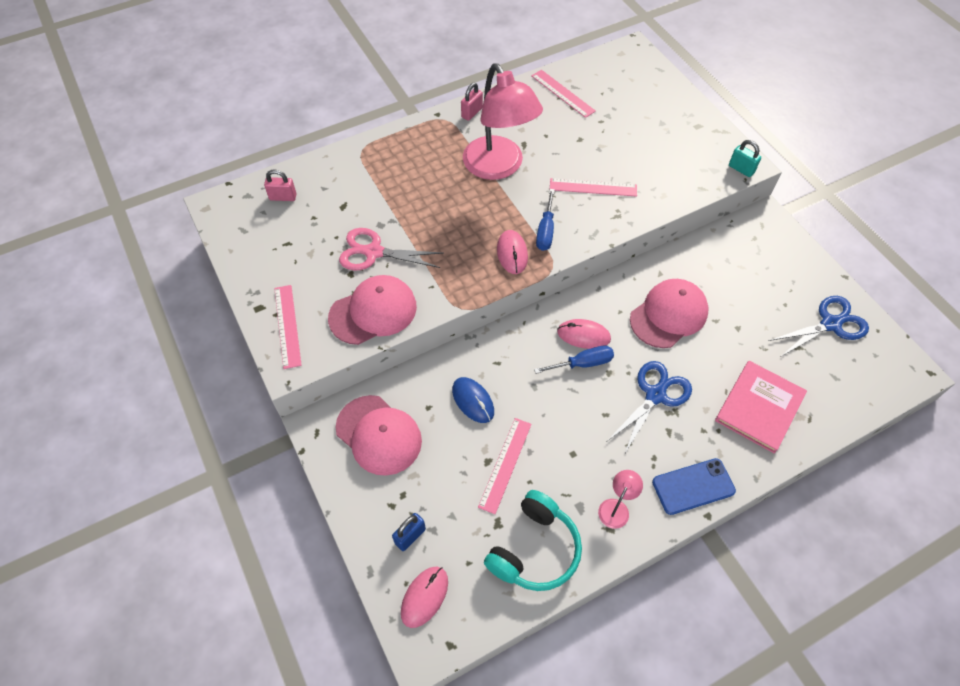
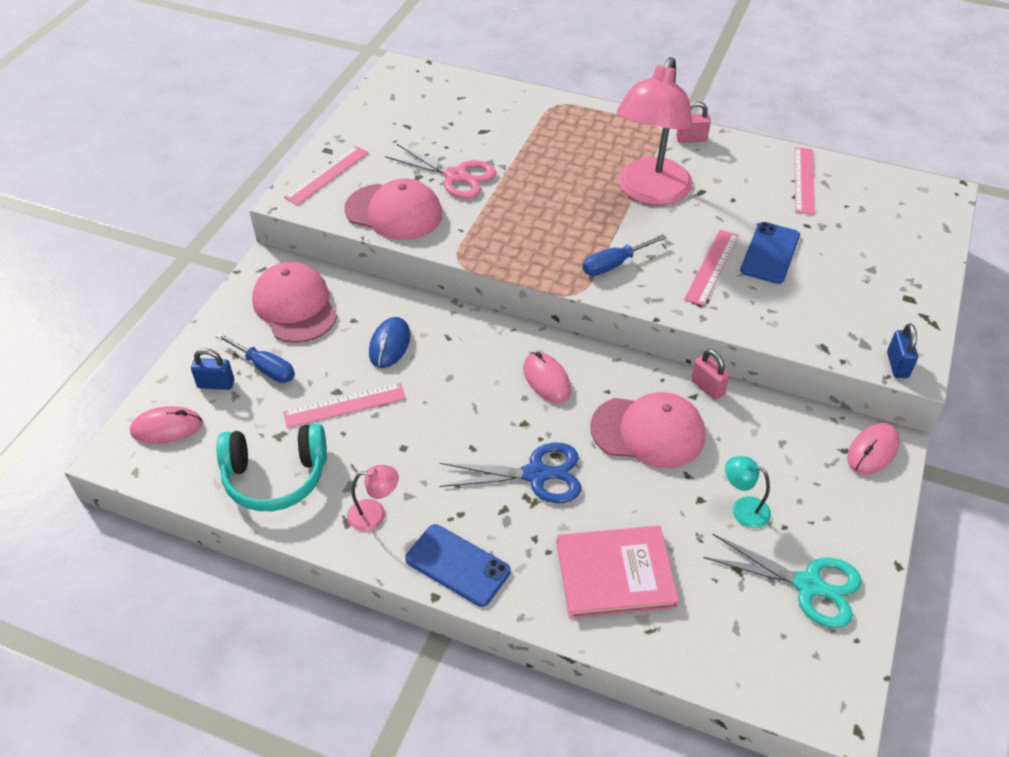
camera: 50 degrees right, 10 degrees down
(283, 197) = (450, 95): pink padlock -> pink padlock (707, 387)
(374, 252) = (456, 176): pink scissors -> pink scissors turned 150 degrees clockwise
(379, 435) = (295, 306): pink cap -> pink cap turned 150 degrees clockwise
(512, 253) = (559, 258): pink mouse -> pink mouse (872, 451)
(582, 363) = (513, 397): blue screwdriver -> blue screwdriver (265, 368)
(593, 187) = (712, 267): pink ruler -> pink ruler turned 60 degrees clockwise
(607, 154) = (770, 253): none -> blue phone
(741, 169) = (897, 365): turquoise padlock -> blue padlock
(759, 313) = (743, 508): none -> turquoise lamp
(830, 324) = (808, 585): blue scissors -> turquoise scissors

